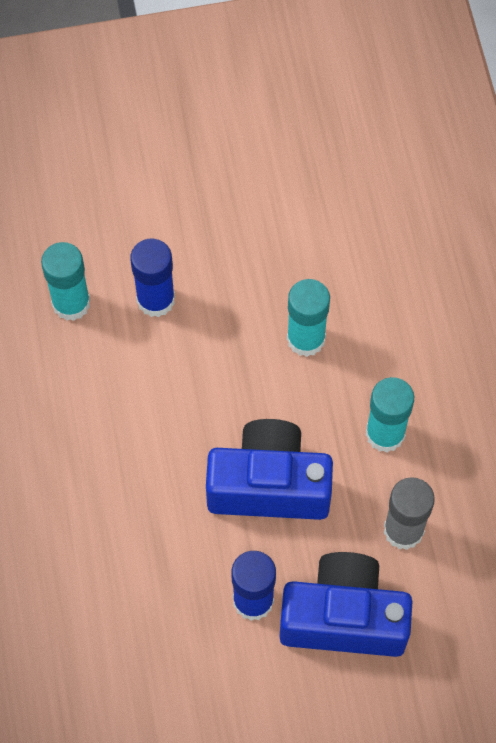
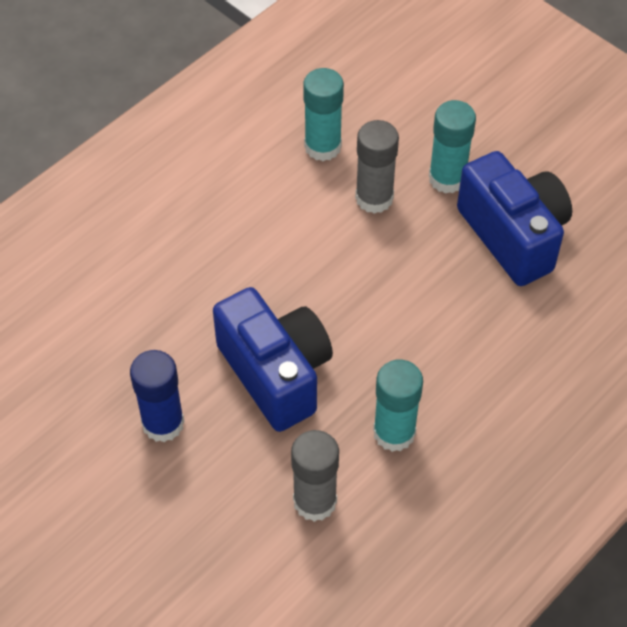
camera: 55 degrees right, 10 degrees down
(156, 300) = (374, 198): blue glue stick -> grey glue stick
(306, 339) = (431, 321): turquoise glue stick -> turquoise glue stick (447, 178)
(343, 617) = (197, 502): blue camera -> blue camera (513, 235)

